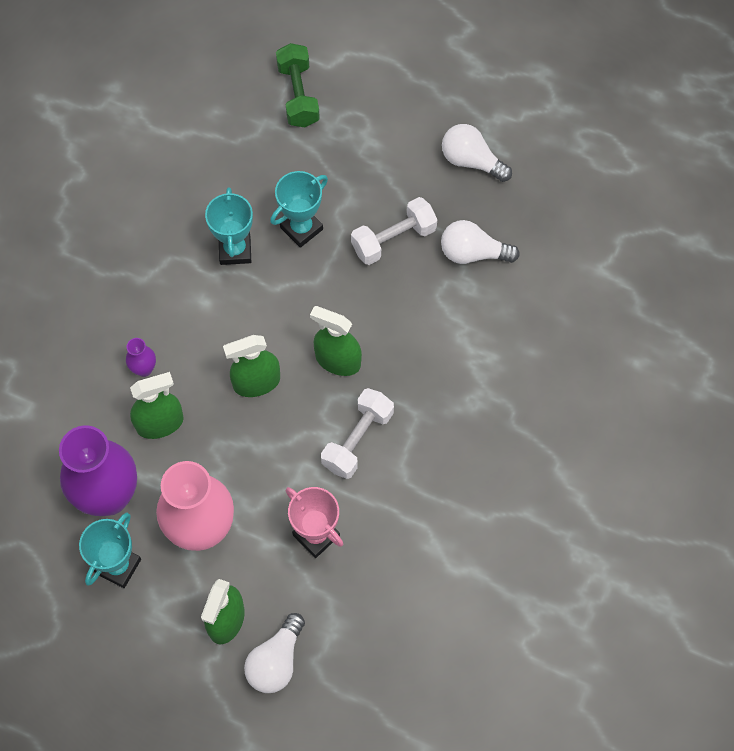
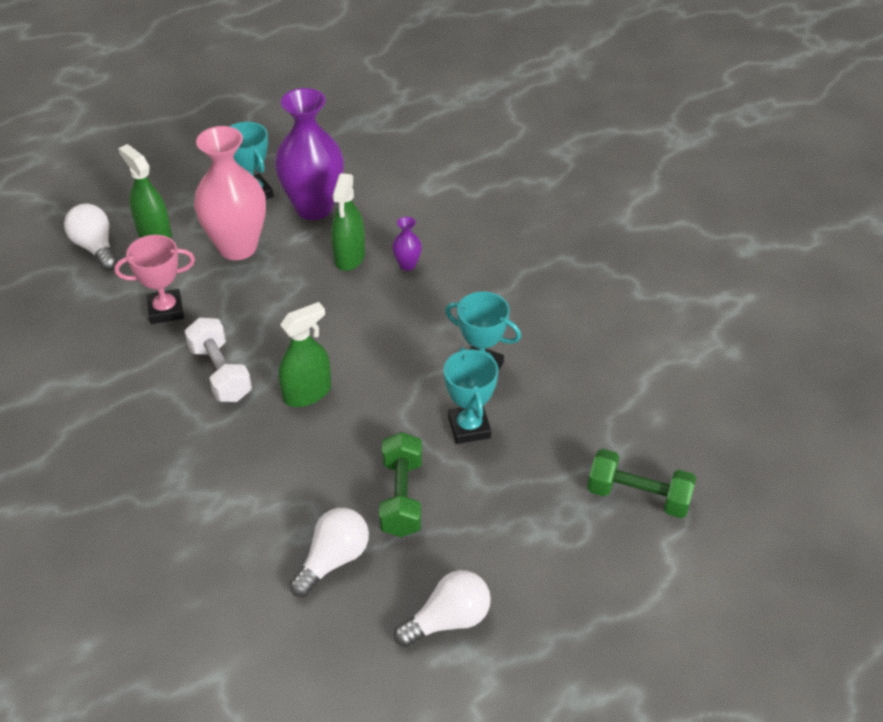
camera: 120 degrees right, 20 degrees down
(256, 382) = (334, 329): green spray bottle -> none
(393, 239) = (401, 497): white dumbbell -> green dumbbell

